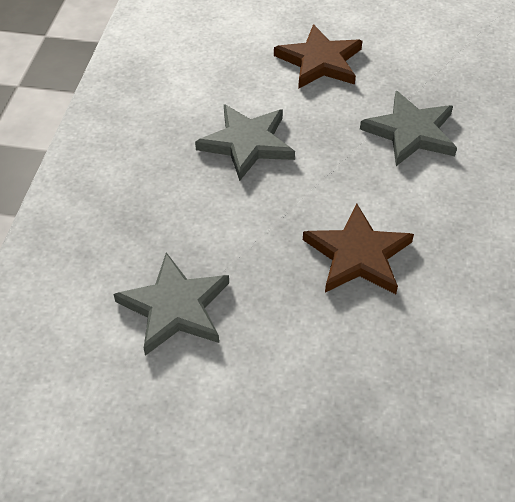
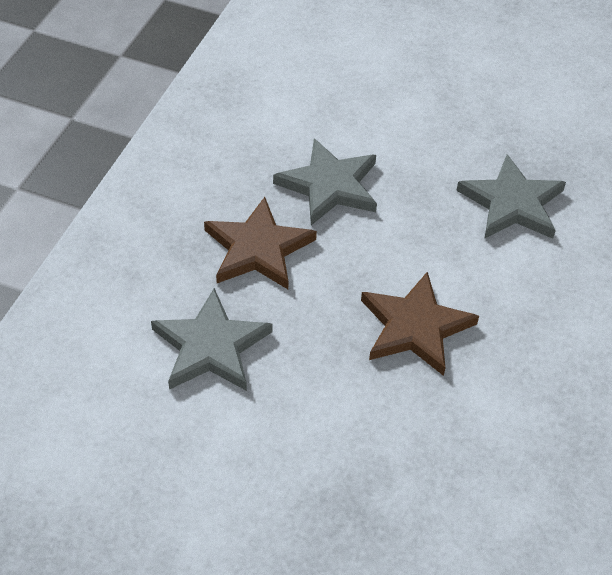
camera: 10 degrees right, 0 degrees up
(320, 61) = (434, 106): brown star -> brown star (258, 248)

